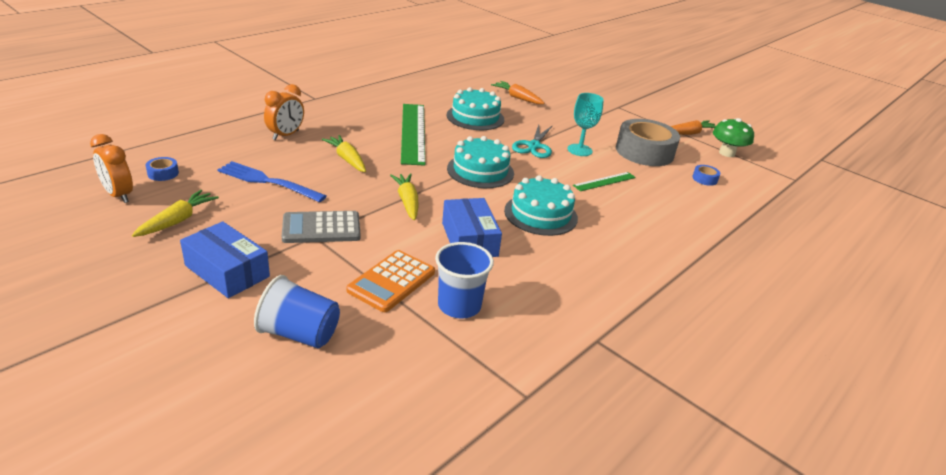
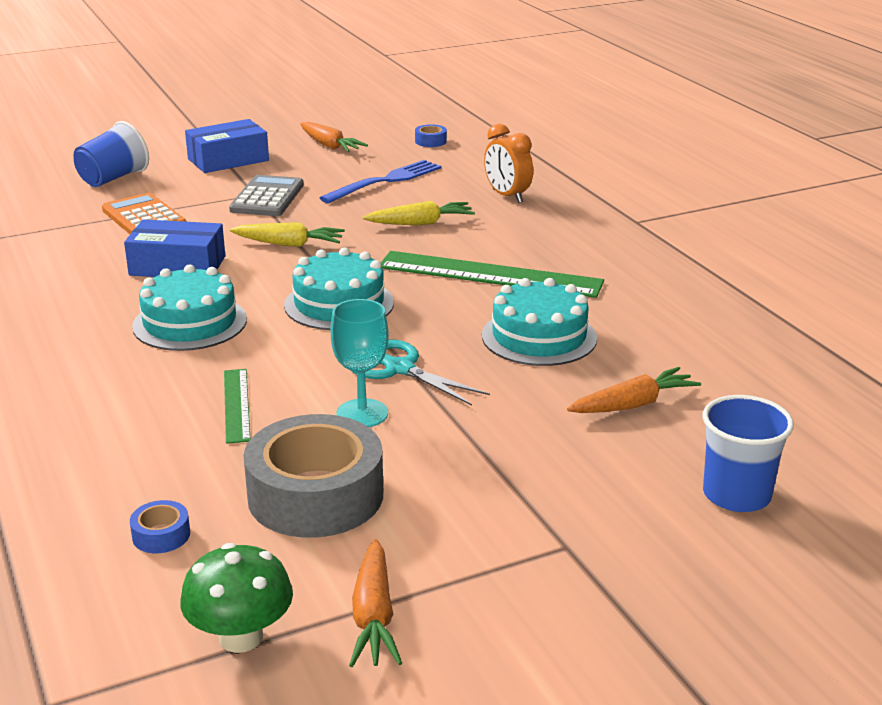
camera: 115 degrees right, 5 degrees down
(118, 195) = (394, 127): orange clock -> none
(178, 220) = (330, 146): yellow carrot -> orange carrot
(459, 306) = (73, 241): blue cup -> blue cup (736, 495)

